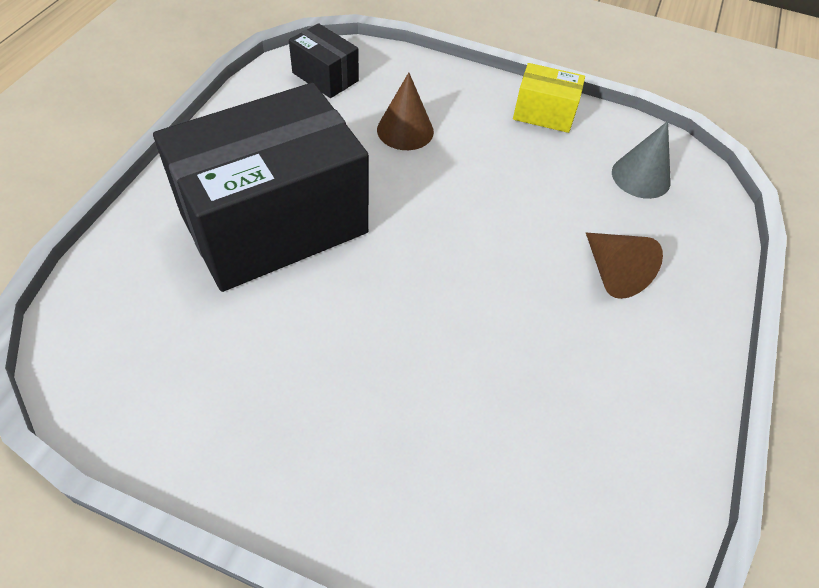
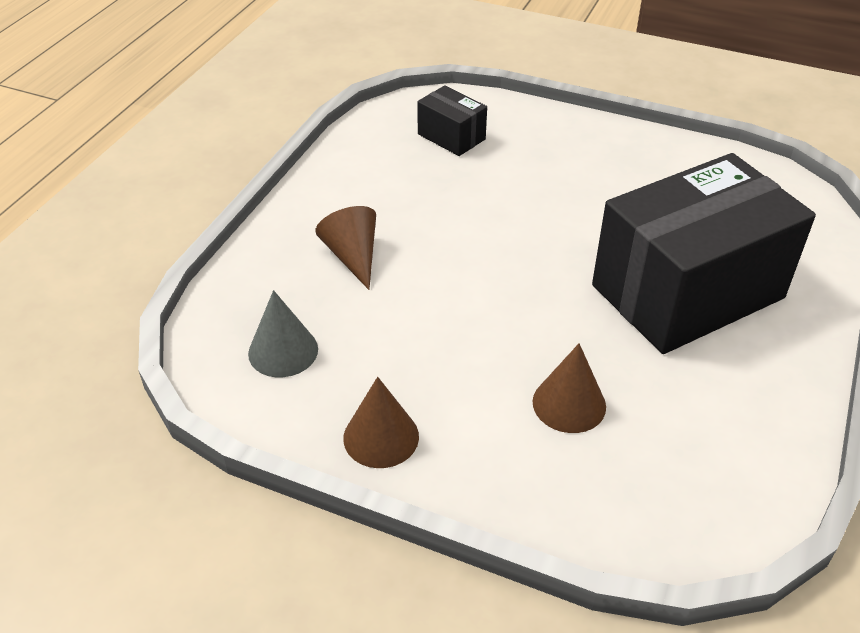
camera: 175 degrees left, 10 degrees down
(325, 77) = (698, 490): black box -> black box (451, 137)
(544, 113) = (381, 437): yellow box -> brown cone

